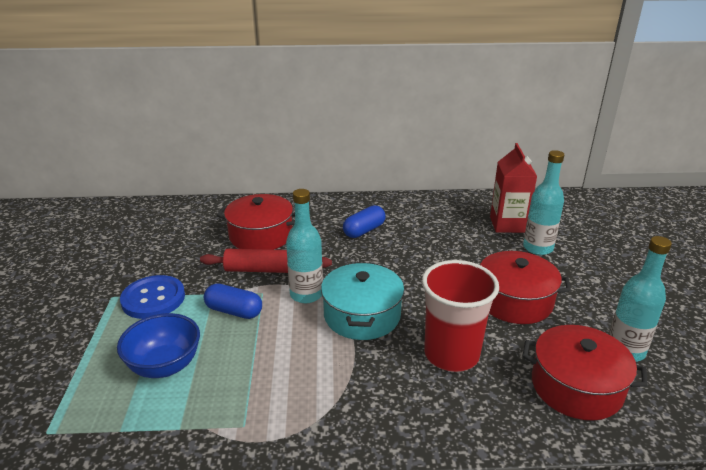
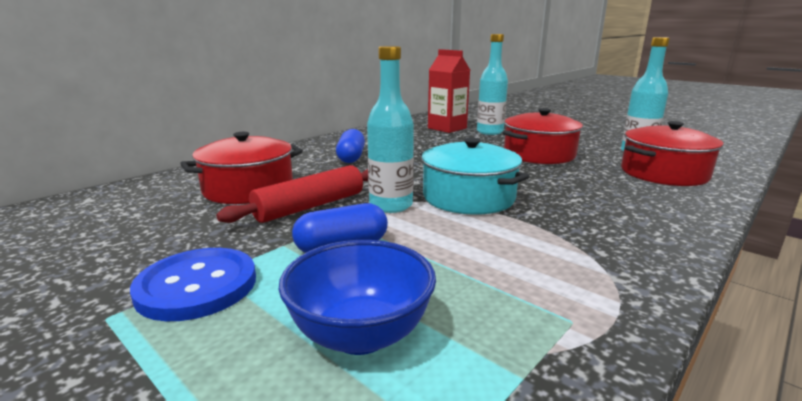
camera: 45 degrees left, 10 degrees down
(451, 354) = (576, 190): red cup -> none

